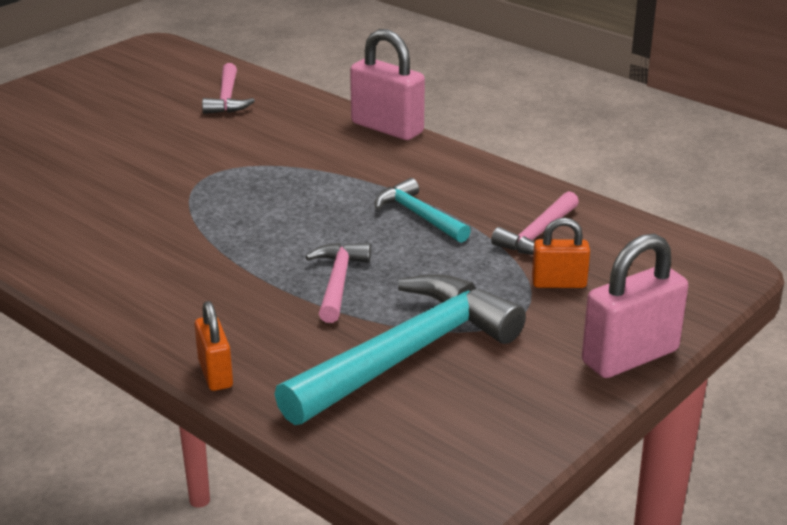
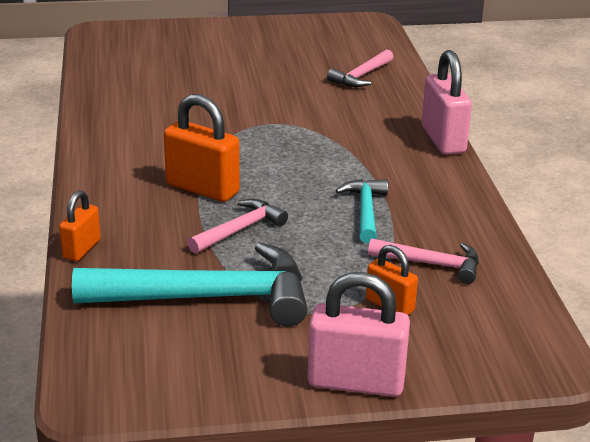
camera: 40 degrees right, 0 degrees up
(242, 262) = (202, 189): none -> orange padlock
(538, 235) = (432, 264): pink hammer -> pink hammer turned 150 degrees counterclockwise

